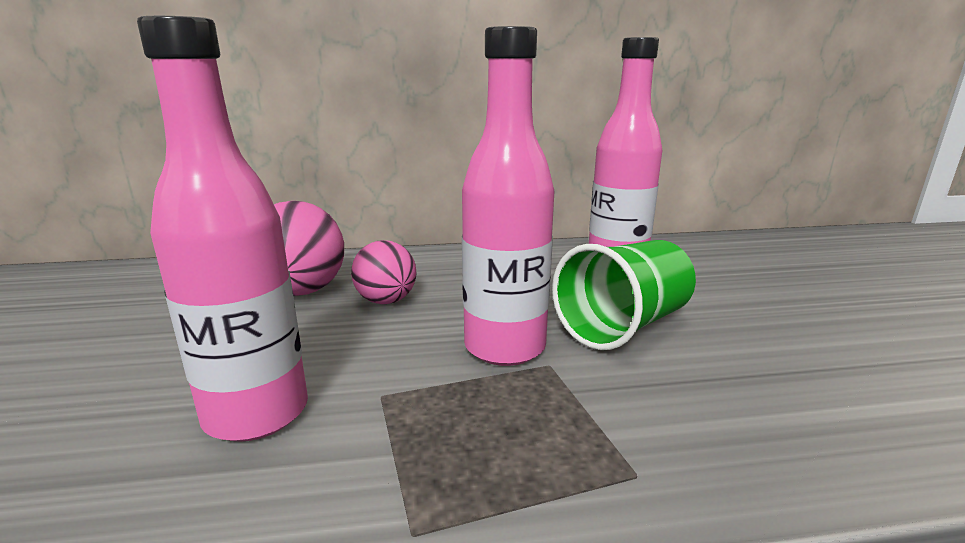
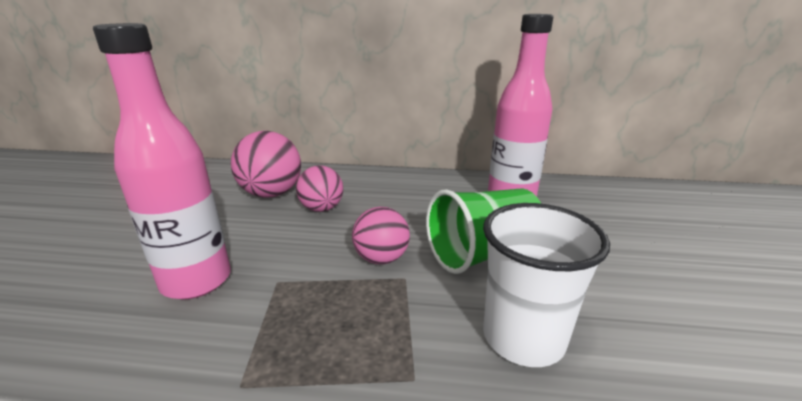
camera: 15 degrees right, 5 degrees up
(504, 347) = (381, 258): pink bottle -> pink ball
(728, 405) = (523, 337): none -> white cup

